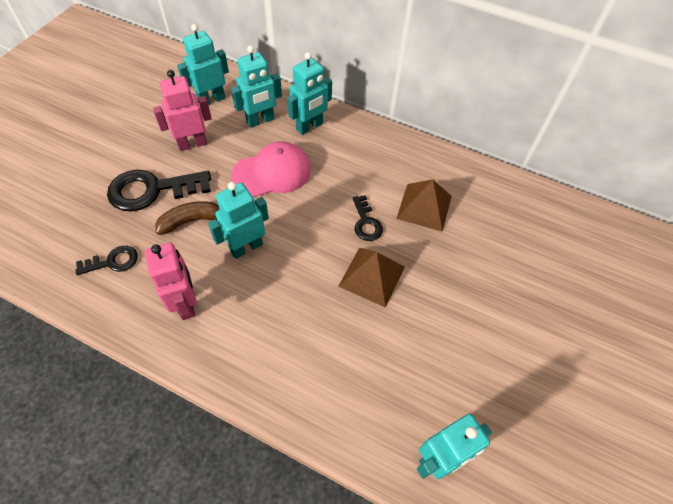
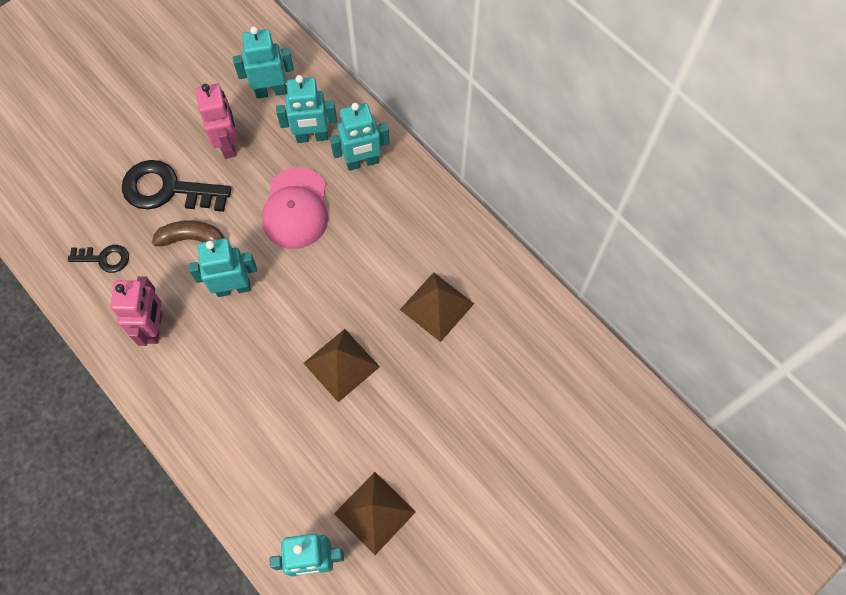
camera: 25 degrees right, 10 degrees up
(192, 144) = (228, 144): pink robot -> pink robot turned 75 degrees clockwise
(272, 172) = (296, 208): pink cap -> pink cap turned 90 degrees clockwise
(366, 222) = (365, 303): black key -> none
(469, 389) = (374, 512): none -> brown pyramid

